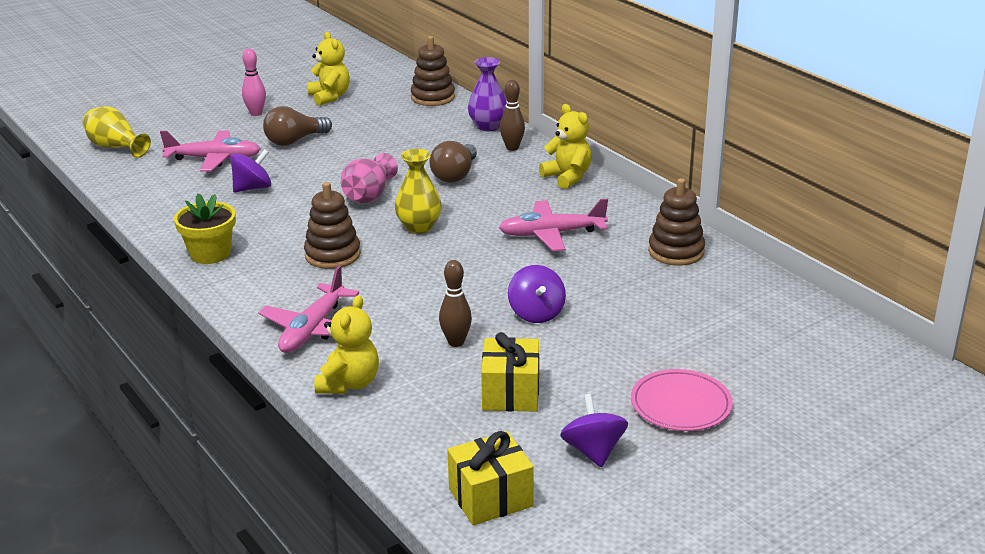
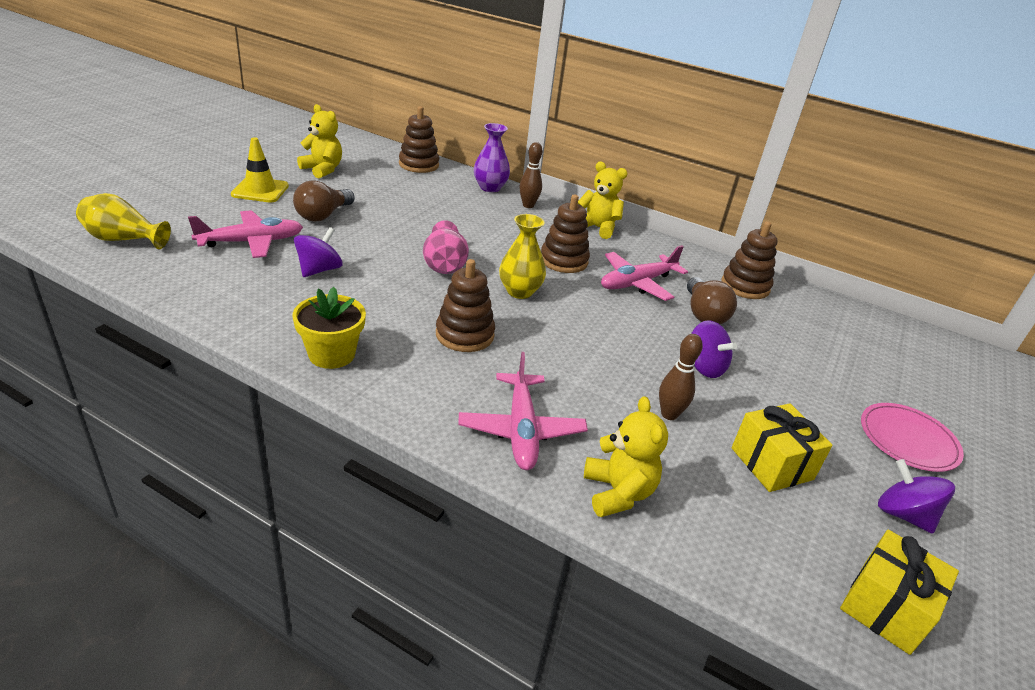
camera: 30 degrees left, 5 degrees up
(256, 113) = (260, 190): pink bowling pin -> yellow traffic cone
(455, 175) = (504, 235): brown light bulb -> brown light bulb (703, 314)
(494, 205) = (563, 261): none -> brown stacking toy

